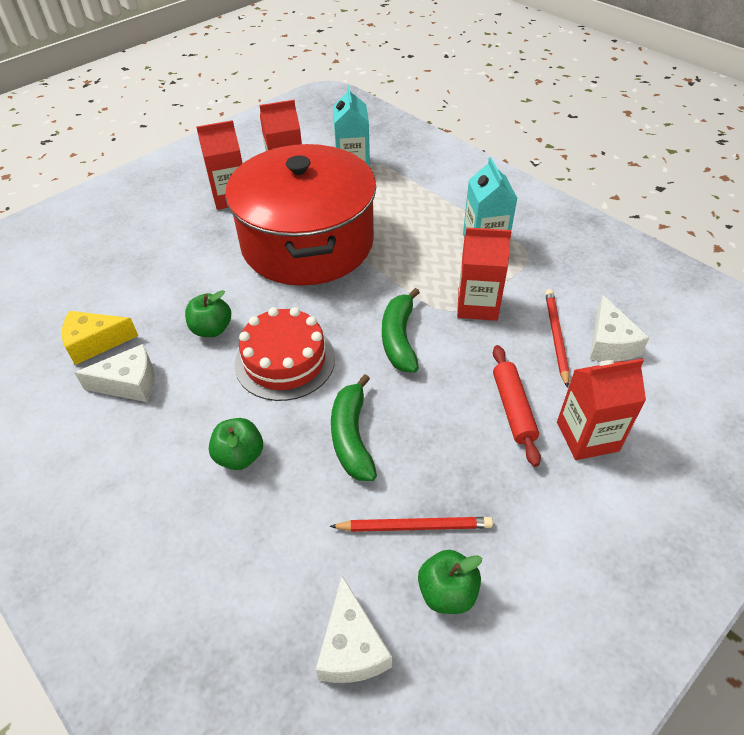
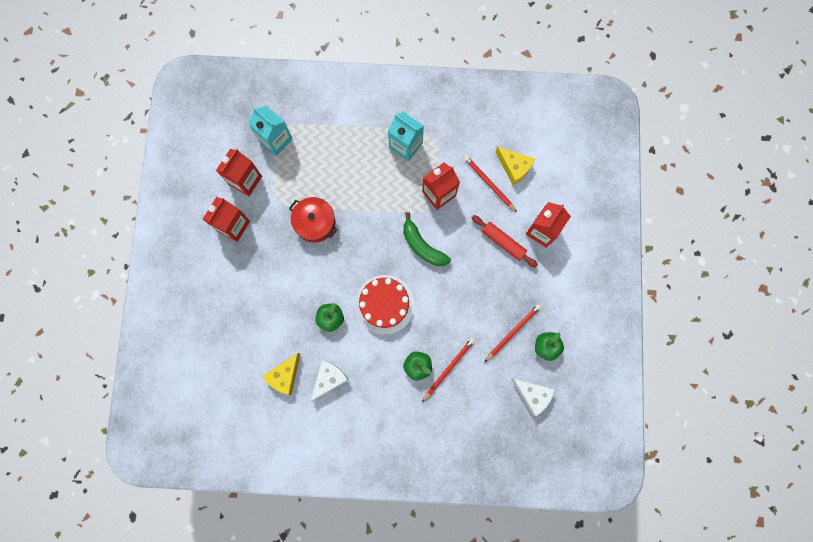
camera: 45 degrees left, 30 degrees up
(273, 494) = (448, 368): none -> red pencil
(307, 243) = (315, 223): red pot -> red pot, size x0.44
(352, 437) = (452, 315): green banana -> none
(609, 343) = (514, 167): white cheese -> yellow cheese

